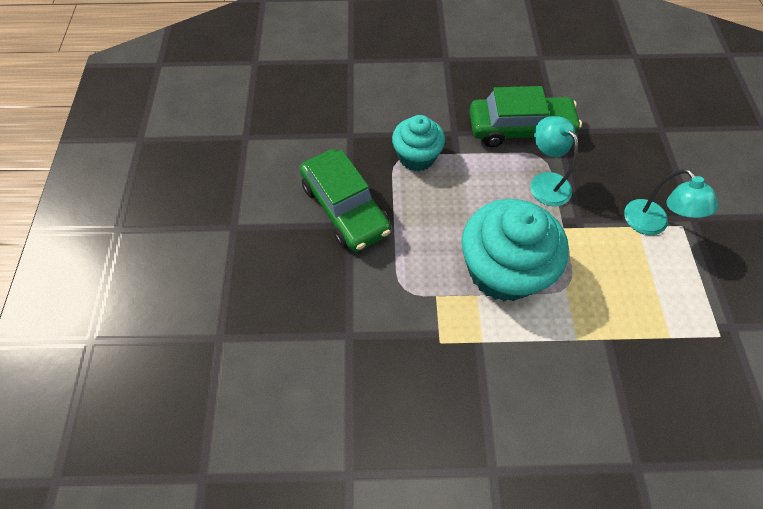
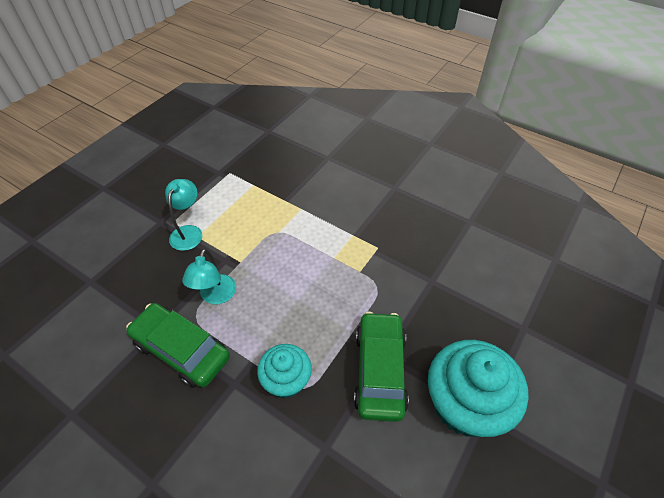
camera: 145 degrees left, 10 degrees down
(502, 270) = (305, 261): turquoise cupcake -> turquoise cupcake (465, 404)

